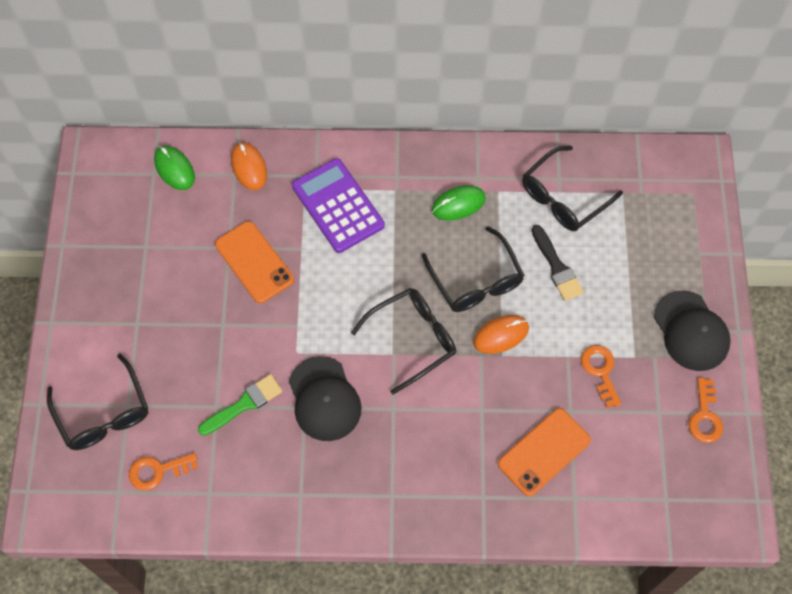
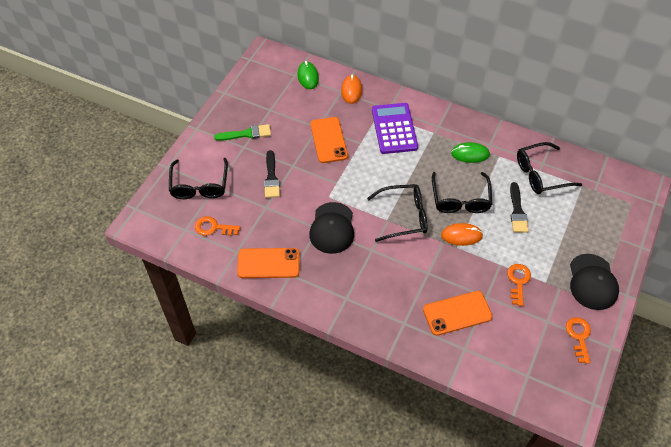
camera: 25 degrees right, 10 degrees down
(201, 356) = (271, 177): none -> black brush
(244, 404) = (282, 212): green brush -> green brush (246, 134)
(262, 491) = (268, 263): none -> orange phone
(705, 416) = (579, 336): orange key -> orange key turned 150 degrees clockwise

